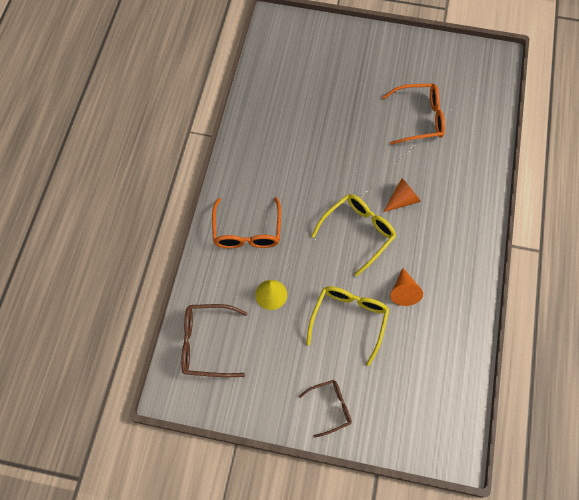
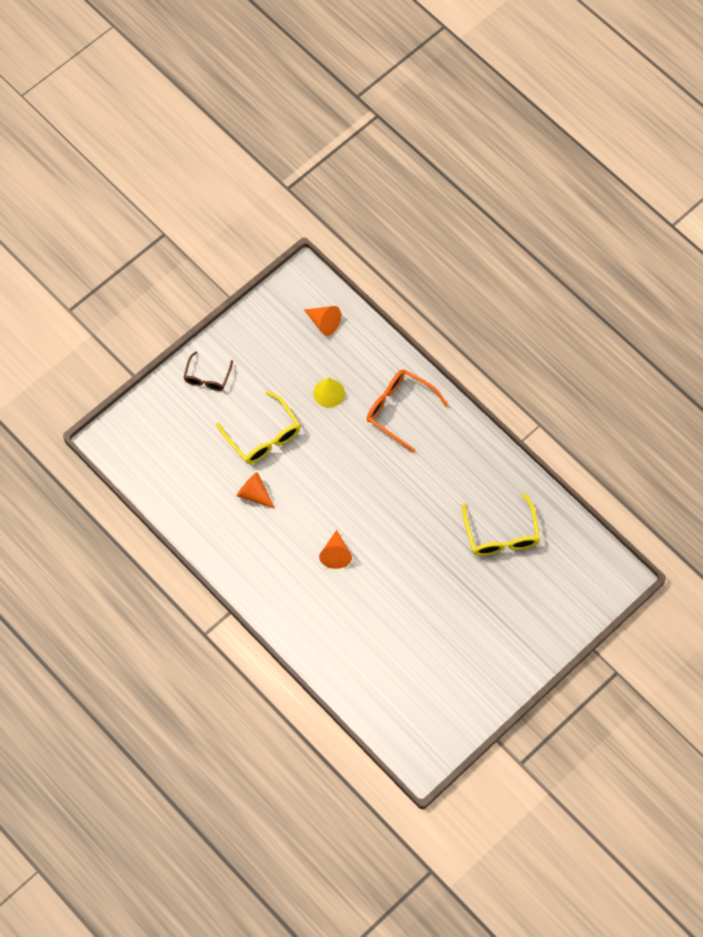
camera: 125 degrees right, 0 degrees up
(206, 343) = (324, 322): brown glasses -> orange cone
(358, 232) = (332, 496): yellow glasses -> yellow glasses (501, 534)
(419, 118) = (407, 631): orange glasses -> none

